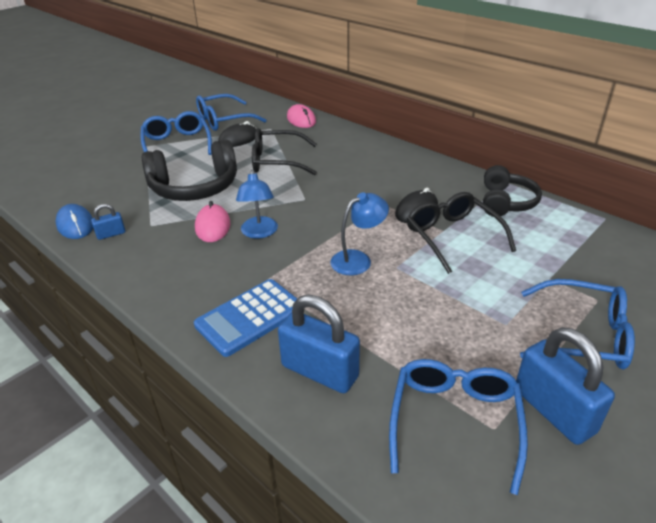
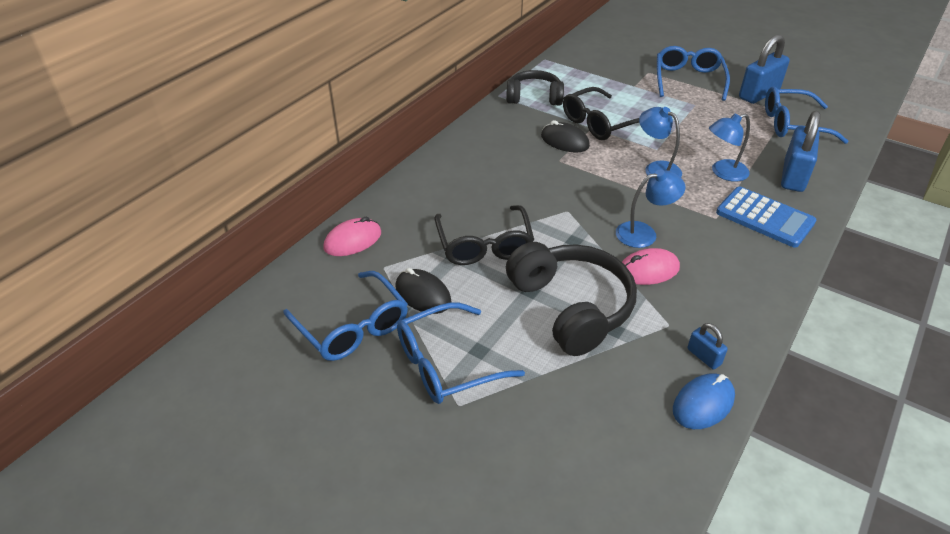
camera: 100 degrees left, 5 degrees up
(340, 308) = (723, 173): none -> blue lamp

